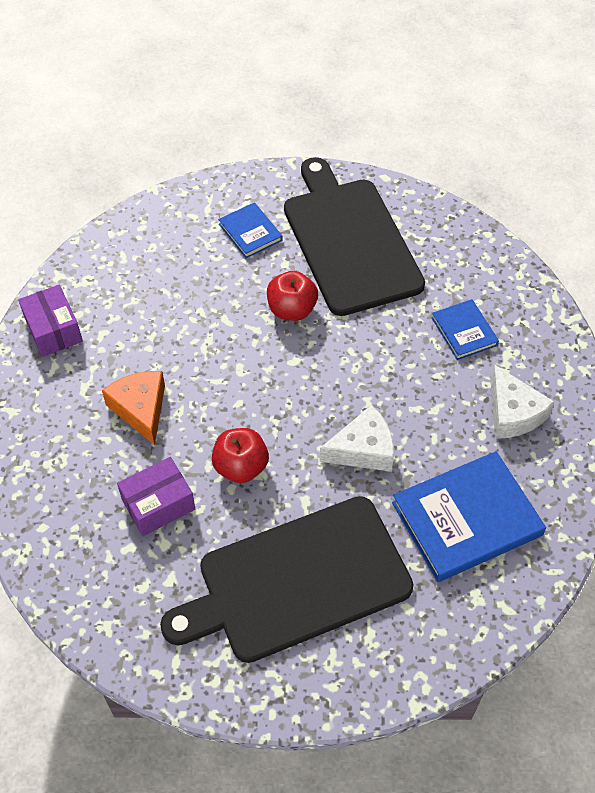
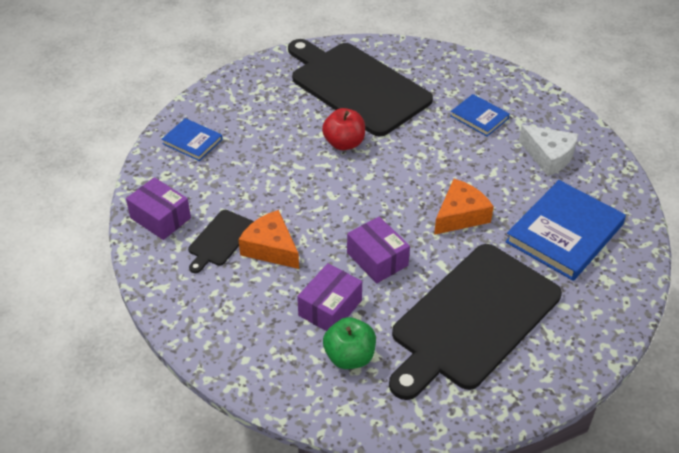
camera: 25 degrees left, 10 degrees down
(96, 379) = (220, 240): none -> black cutting board
(144, 569) = (349, 357): none -> green apple
(241, 467) = (377, 259): red apple -> purple box
(250, 232) = (277, 103): blue book -> blue book (192, 141)
(363, 449) = (460, 215): white cheese -> orange cheese

